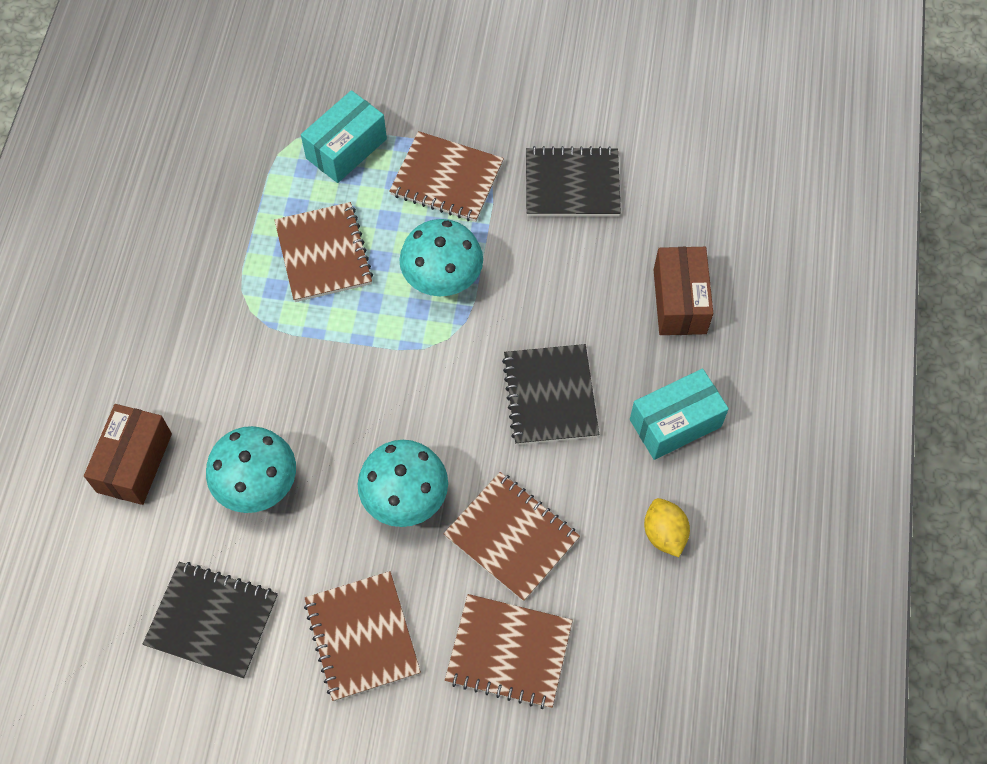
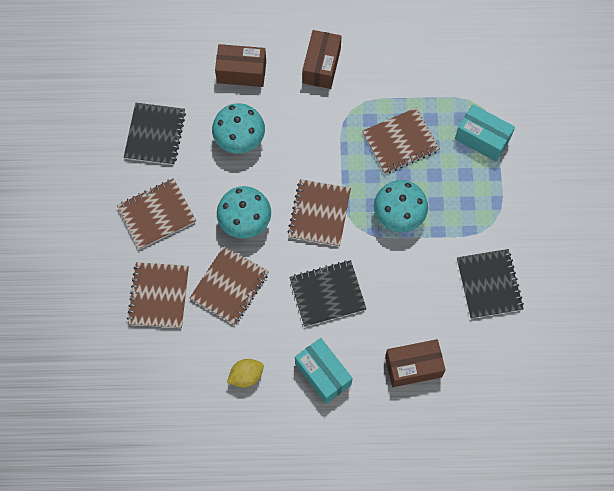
camera: 80 degrees right, 5 degrees up
(161, 340) = (321, 66): none -> brown box
(447, 179) = (474, 204): brown notebook -> brown notebook (319, 214)

